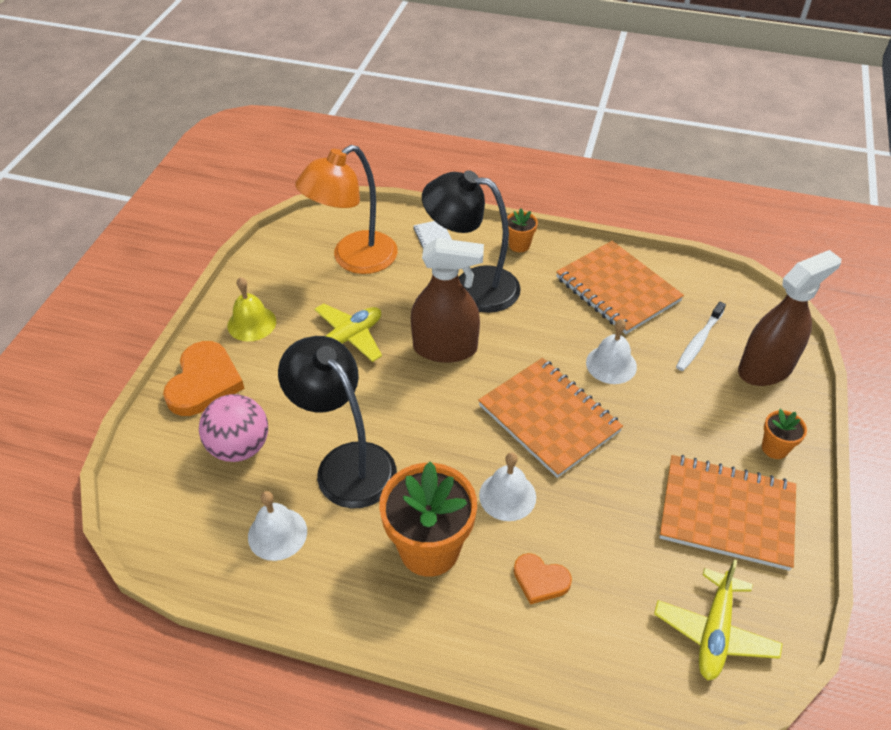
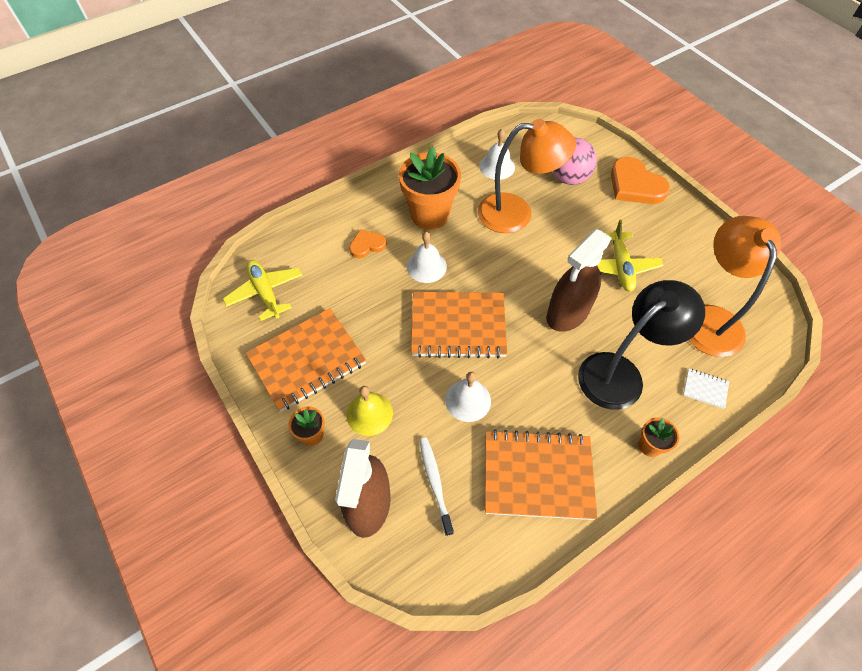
camera: 130 degrees right, 10 degrees up
(251, 323) = (675, 228): yellow bell -> yellow bell (369, 413)
(346, 463) = (516, 213): black lamp -> orange lamp

